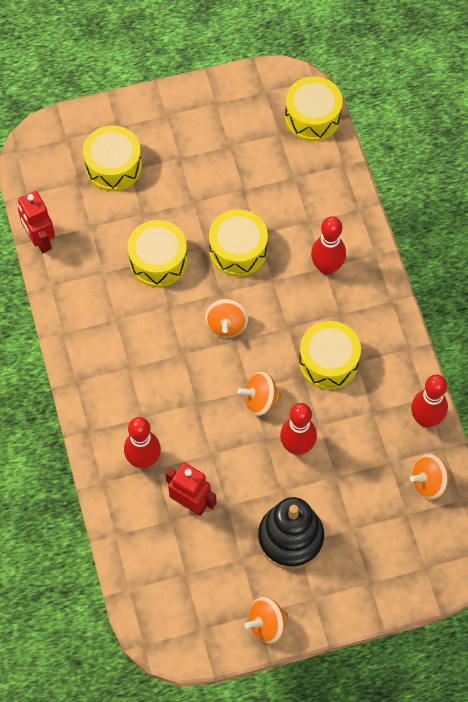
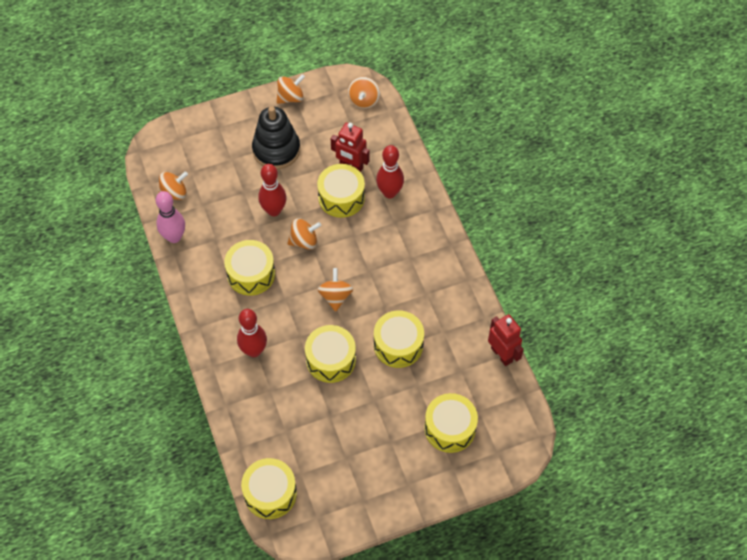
camera: 175 degrees right, 5 degrees down
(162, 610) = (364, 100): none -> orange spinning top
(208, 458) = (341, 197): none -> yellow drum
(426, 419) = (174, 237): red bowling pin -> pink bowling pin

